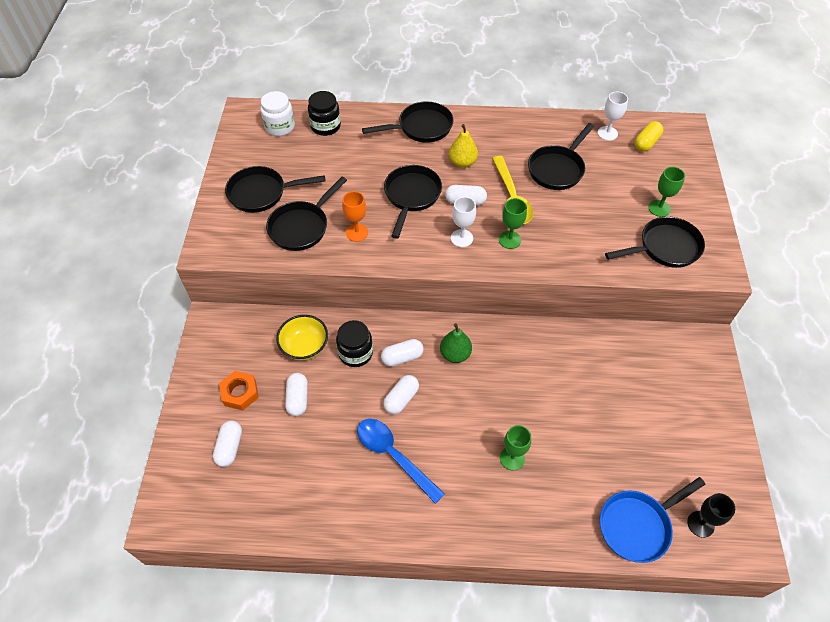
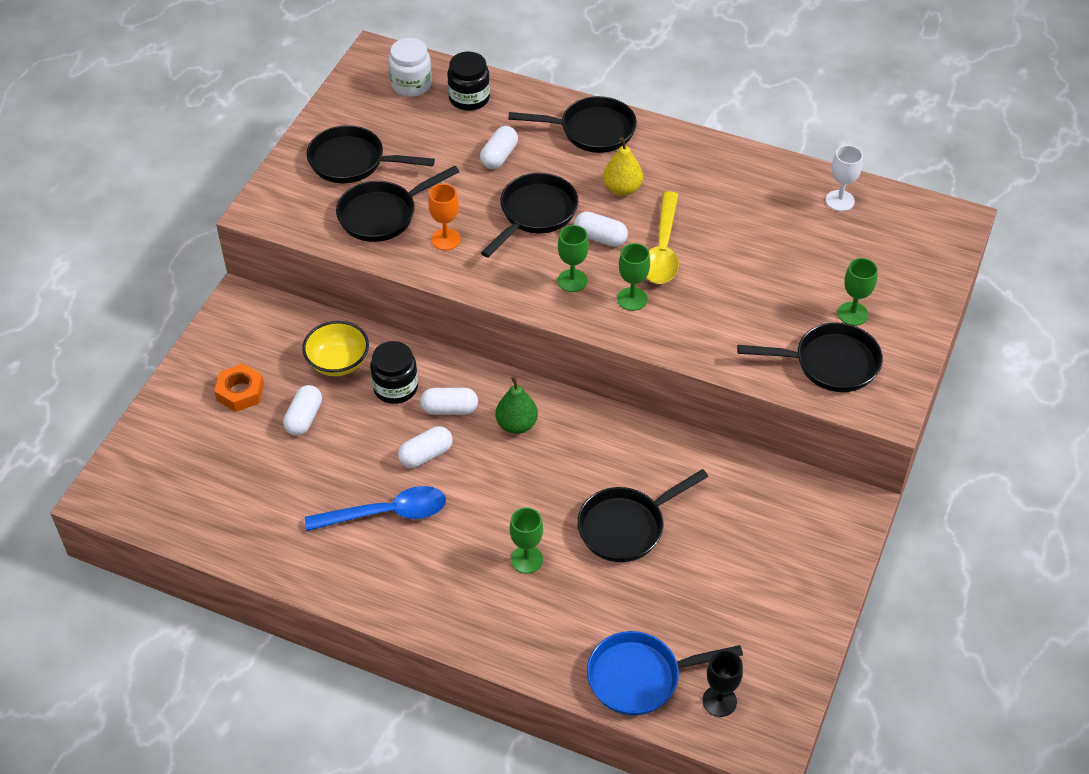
camera: 20 degrees right, 5 degrees down
(230, 447) = (204, 447): white capsule -> white capsule (499, 156)
(393, 456) = (387, 513): blue spoon -> blue spoon turned 105 degrees clockwise
(461, 238) = (572, 281): white goblet -> green goblet
(557, 169) = (744, 229): black pan -> black pan (626, 526)
(646, 143) = (887, 227): yellow capsule -> none

